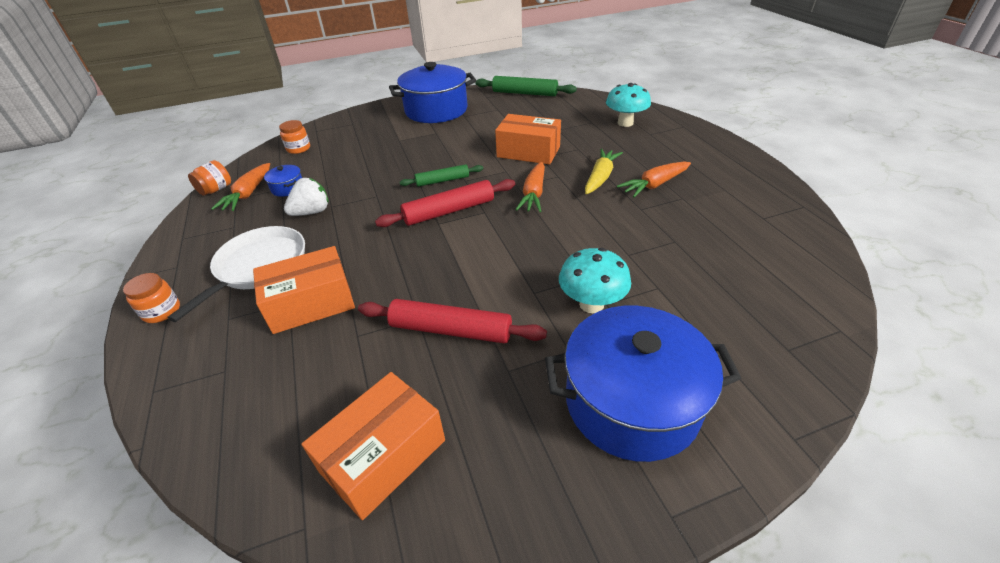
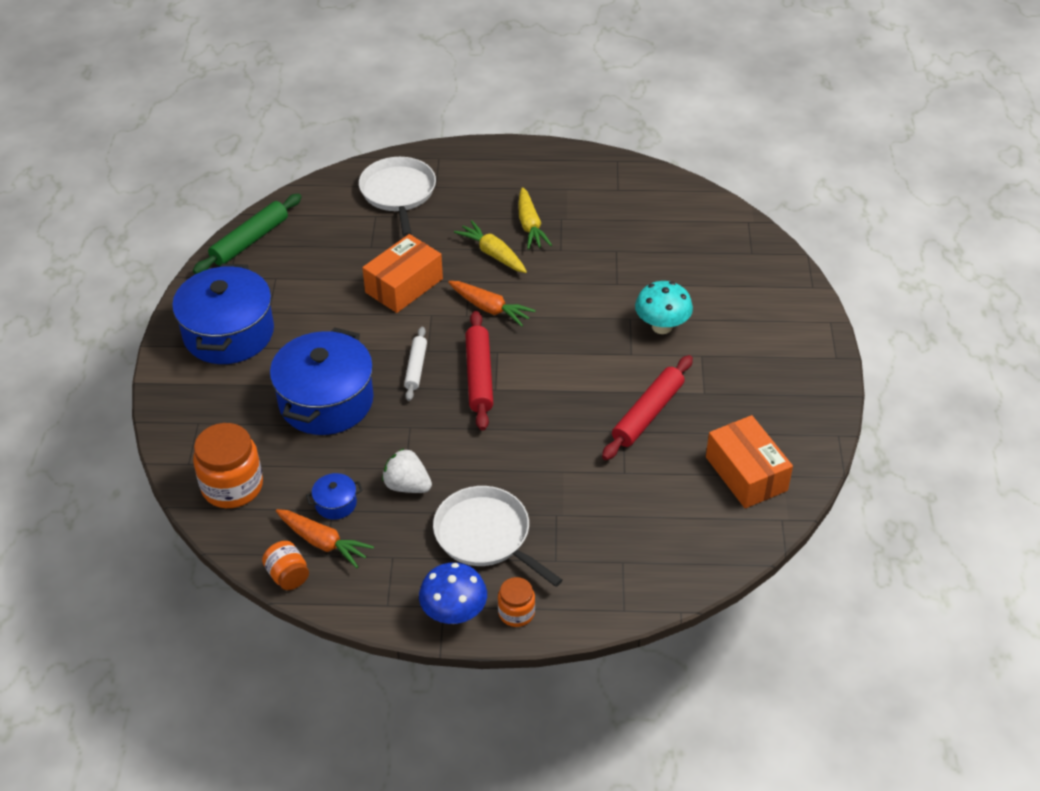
camera: 70 degrees left, 5 degrees up
(167, 274) = (454, 613): none -> blue mushroom
(298, 148) = (232, 486): orange jar -> orange jar, size x1.82
(311, 212) = (407, 485): white strawberry -> white strawberry turned 45 degrees counterclockwise
(311, 303) = (566, 499): orange box -> none
(442, 180) = (416, 368): green rolling pin -> white rolling pin
(625, 123) = (398, 193): turquoise mushroom -> white pan
(631, 402) = (758, 342): blue pot -> blue pot (326, 401)
(654, 185) = (530, 226): orange carrot -> yellow carrot

